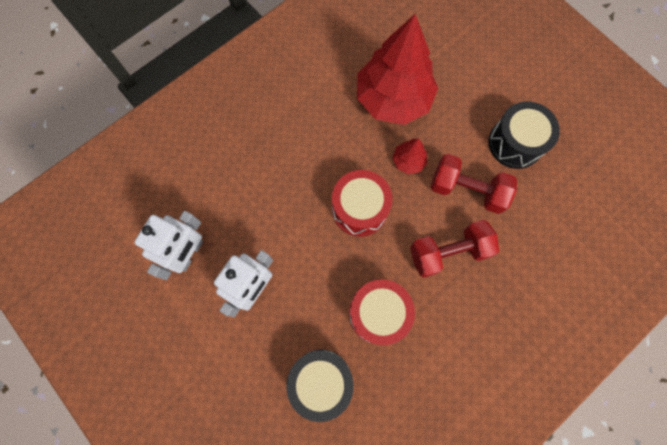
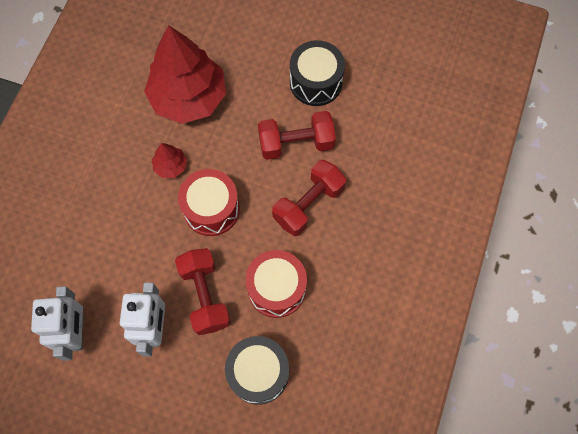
camera: 30 degrees left, 5 degrees down
(312, 283) = (205, 296): none -> red dumbbell
(408, 161) = (232, 145): red tree -> red tree (170, 166)

